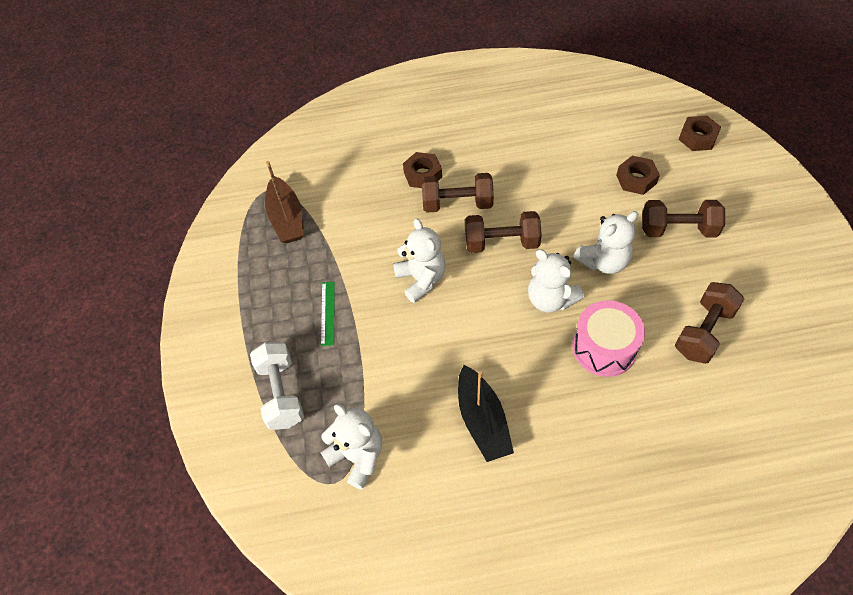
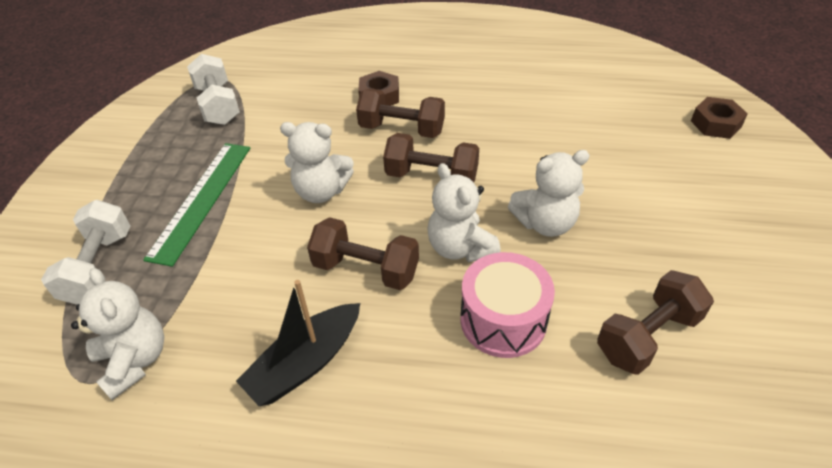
camera: 15 degrees right, 10 degrees down
(286, 218) = (218, 105): brown boat -> white dumbbell
(327, 313) = (201, 200): green ruler -> green ruler, size x1.93
(421, 279) = (321, 191): white teddy bear -> white teddy bear turned 105 degrees clockwise
(482, 420) = (305, 363): black boat -> black boat turned 45 degrees clockwise
(636, 179) = (622, 149): brown nut -> none
(677, 230) = (655, 211): brown dumbbell -> brown dumbbell (366, 269)

